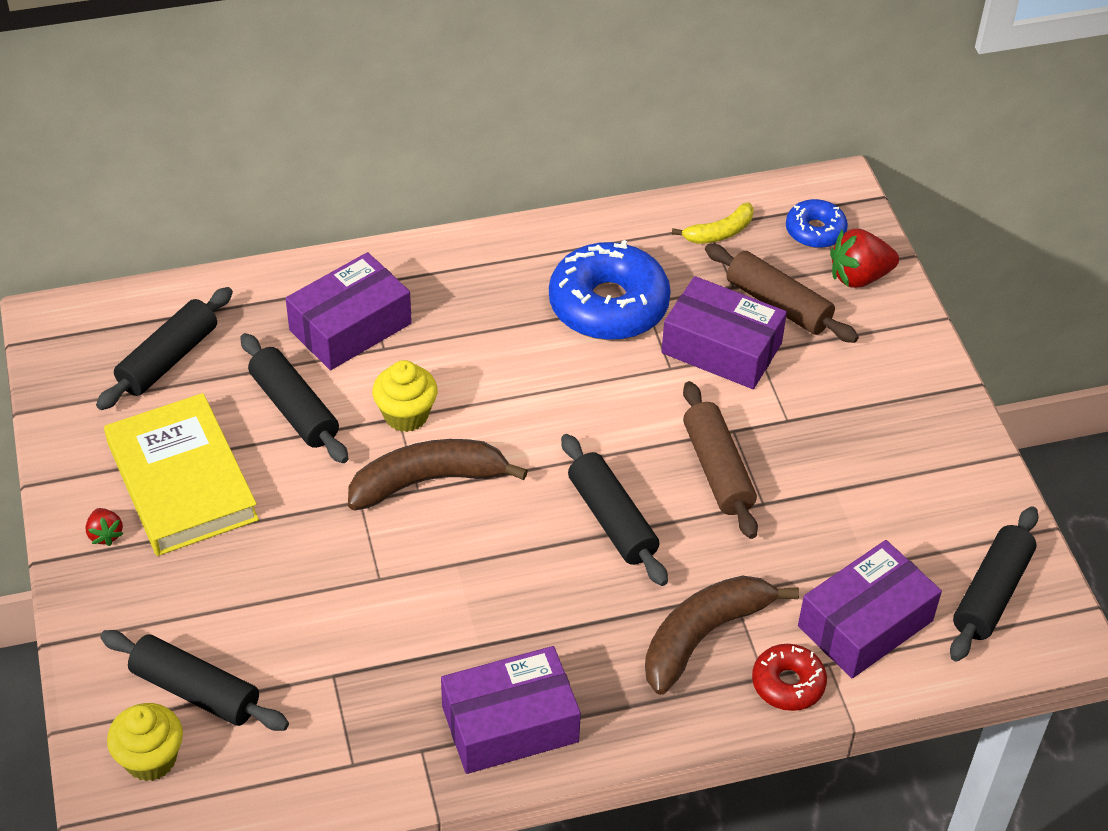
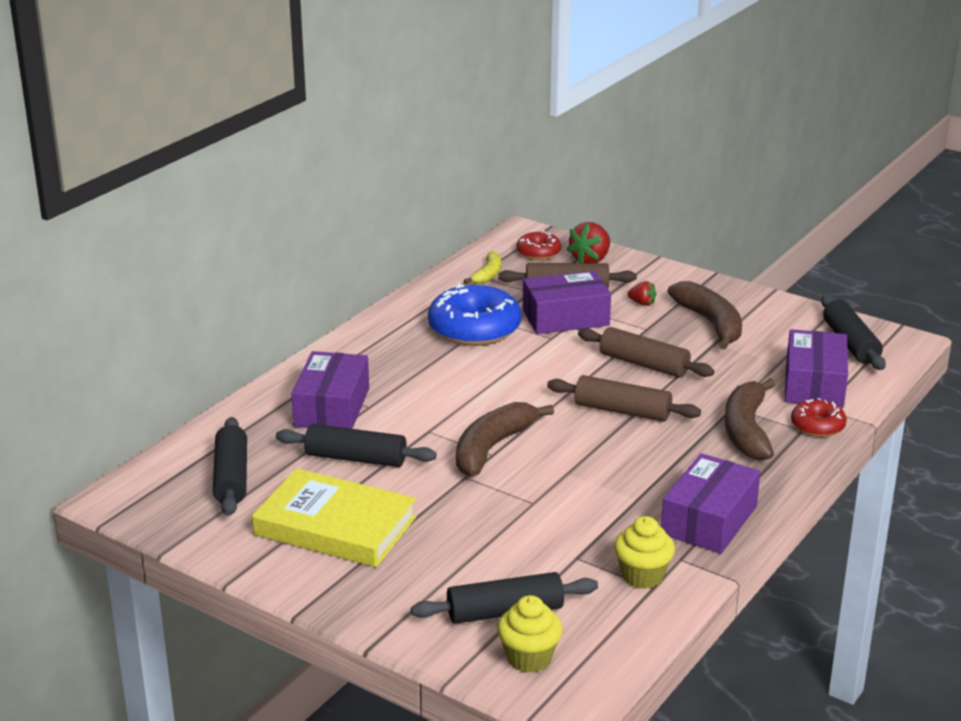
camera: 40 degrees left, 20 degrees down
(105, 534) = (323, 576): red strawberry -> red strawberry (642, 303)
(406, 415) = (431, 427): yellow cupcake -> yellow cupcake (642, 576)
(611, 519) = (622, 411): black rolling pin -> brown rolling pin
(815, 231) = (538, 252): blue donut -> red donut
(868, 458) = (710, 323): none -> brown banana

